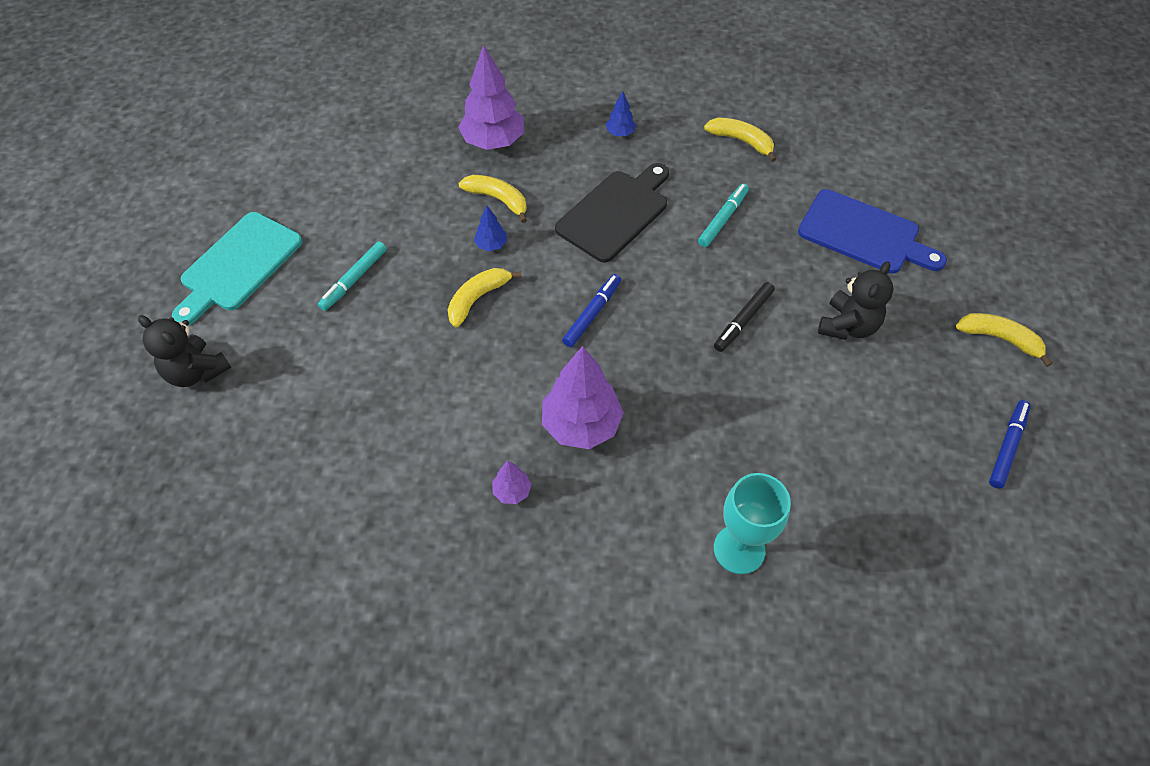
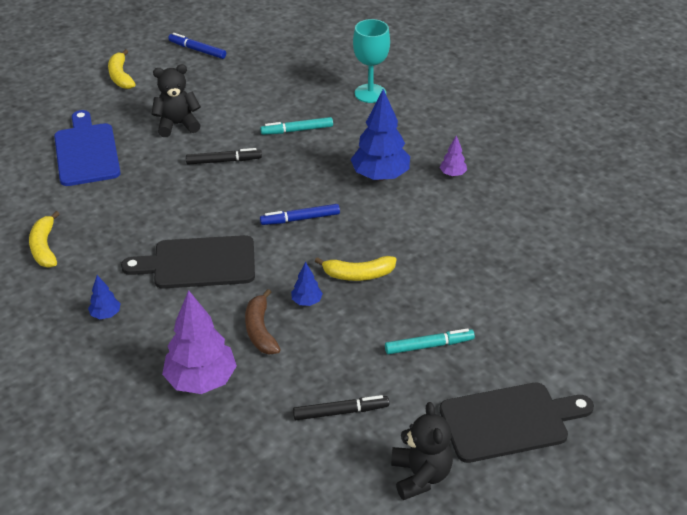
camera: 135 degrees left, 15 degrees down
(196, 371) = (598, 358): black teddy bear -> black teddy bear (420, 475)
(238, 265) = (509, 421): turquoise cutting board -> black cutting board
(372, 188) = (340, 412): none -> black marker
(498, 199) = (260, 330): yellow banana -> brown banana
(581, 425) = (380, 176): purple tree -> blue tree
(723, 219) = (143, 213): turquoise marker -> turquoise marker (297, 130)
(1007, 446) = (197, 50): blue marker -> blue marker turned 45 degrees clockwise

